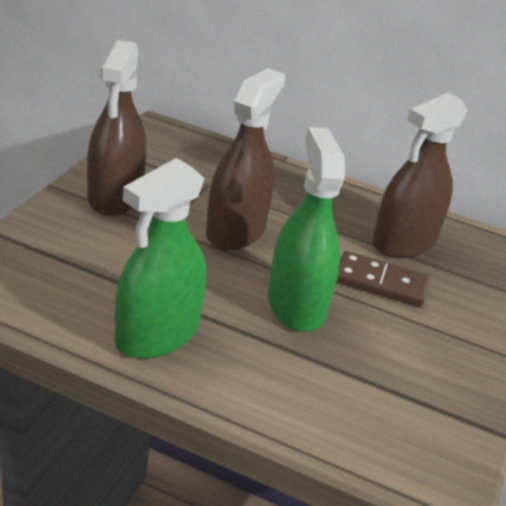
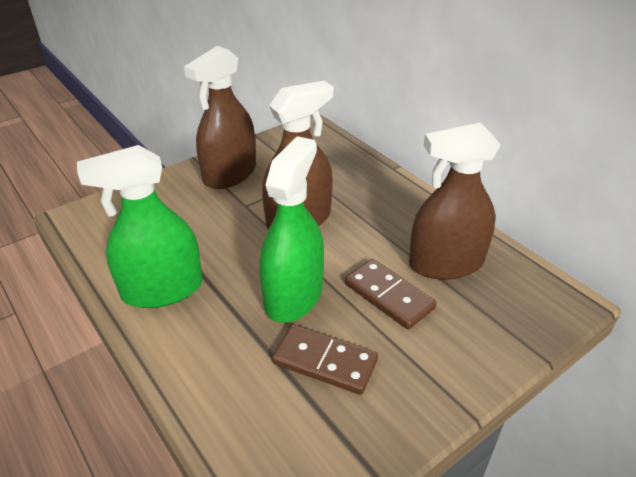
camera: 35 degrees right, 5 degrees up
(375, 355) = (325, 362): none -> brown domino

